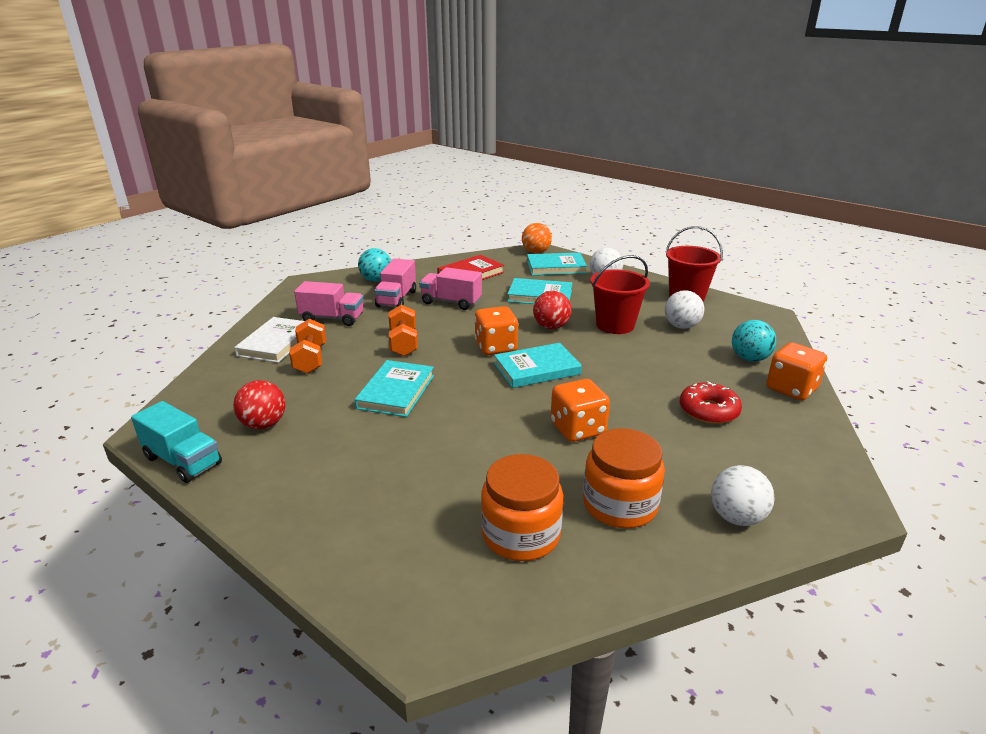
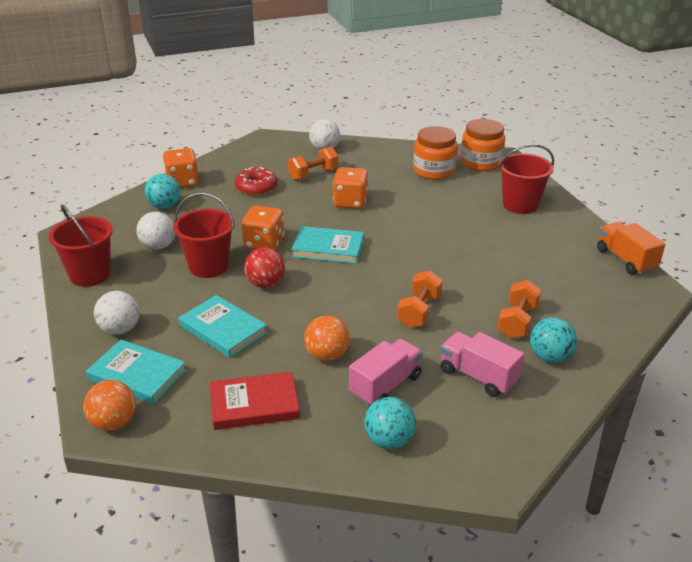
camera: 150 degrees left, 5 degrees up
(183, 461) = (626, 260): turquoise truck -> orange truck
(263, 424) = (567, 269): red ball -> none
(276, 343) = (550, 357): white book -> turquoise ball
(345, 508) = (520, 205): none -> red bucket
(396, 392) = (454, 264): turquoise book -> none
(451, 302) = (327, 355): pink truck -> orange ball
(496, 347) = (339, 279): orange dice -> orange dice (264, 243)
(620, 505) = (373, 167): orange jar -> orange jar (481, 163)
(676, 456) = (313, 175): none -> orange dumbbell

